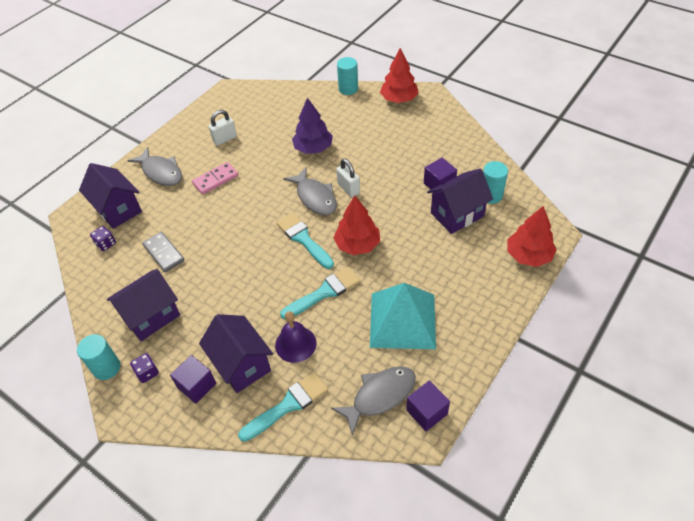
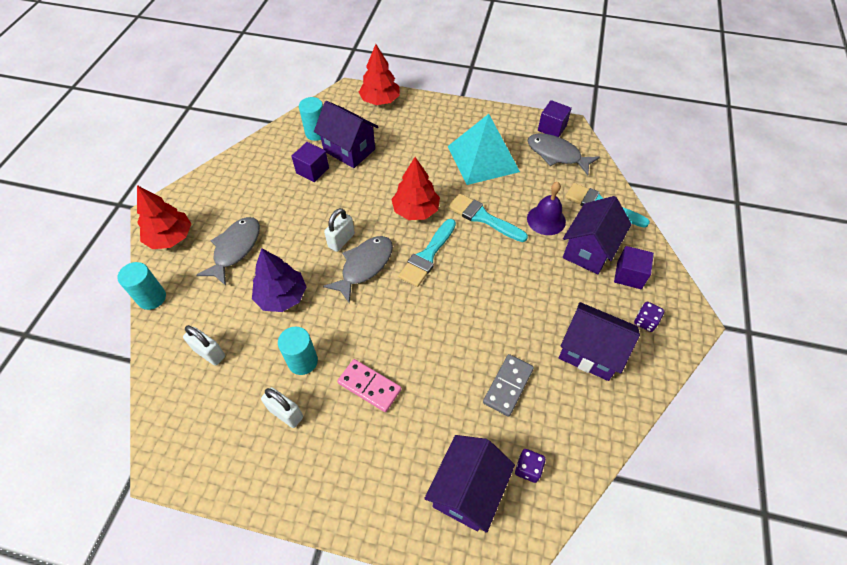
camera: 115 degrees left, 5 degrees up
(107, 368) = (665, 362): turquoise cylinder -> turquoise cylinder (303, 361)
(161, 172) = (377, 471): grey fish -> grey fish (235, 249)
(289, 111) = (209, 353): none -> white padlock

